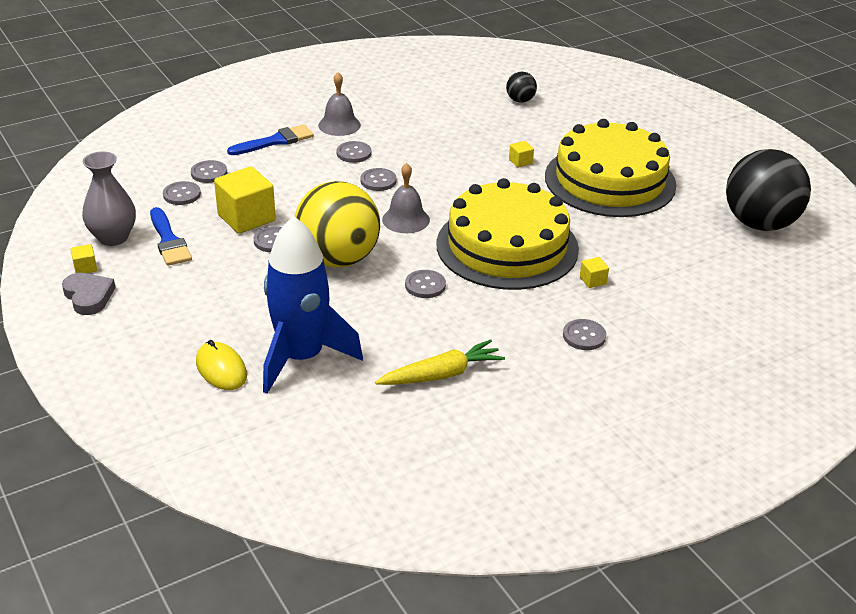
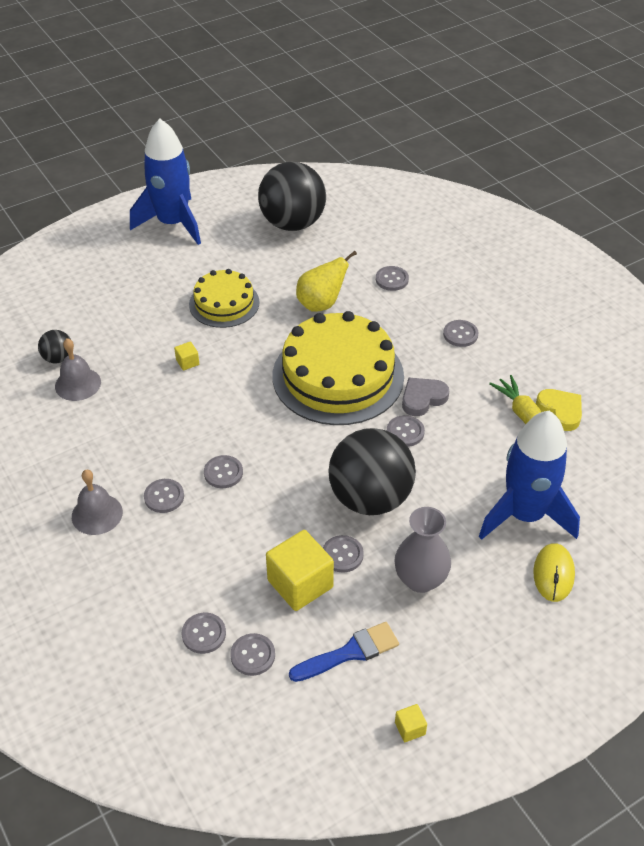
camera: 90 degrees left, 10 degrees up
(88, 296) = (462, 713): grey heart -> grey heart (423, 398)
(113, 237) = (347, 712): grey vase -> grey vase (420, 579)
(221, 369) = (553, 574): yellow mouse -> yellow mouse turned 45 degrees counterclockwise
(275, 141) = (131, 574): blue brush -> none
(338, 259) = (370, 498): yellow ball -> black ball
(405, 219) = (297, 448): grey bell -> grey bell (78, 384)
(456, 404) = (560, 411): none -> yellow heart
(593, 280) = (384, 324): yellow cube -> none
(610, 180) = (224, 303): yellow cake -> yellow cake, size x0.57
(620, 239) = (321, 304): none -> yellow pear
(675, 290) = (392, 279): none -> grey button
(732, 150) = (173, 223): none -> blue rocket

